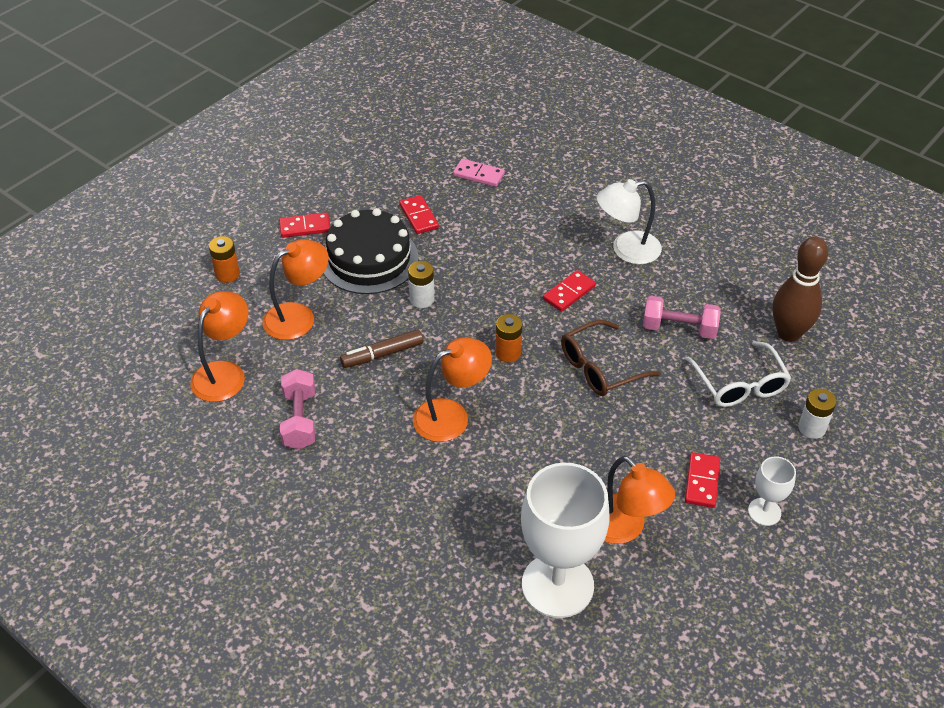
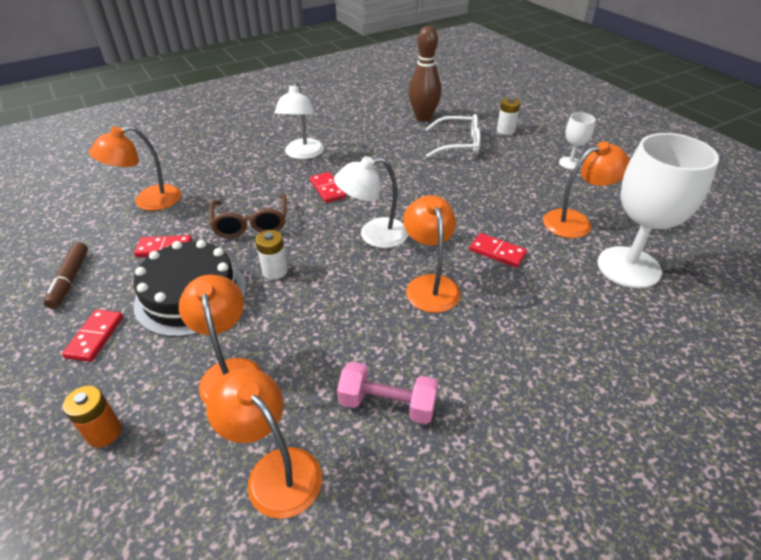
camera: 70 degrees left, 5 degrees down
(382, 354) = (329, 314): brown marker -> brown marker (70, 280)
(478, 175) = (148, 201): pink domino -> orange lamp
(508, 353) = (373, 235): orange battery -> white lamp
(601, 367) = (414, 194): brown glasses -> brown glasses (251, 223)
(679, 328) = (395, 153): pink dumbbell -> none
(702, 482) = (539, 179): red domino -> red domino (497, 252)

